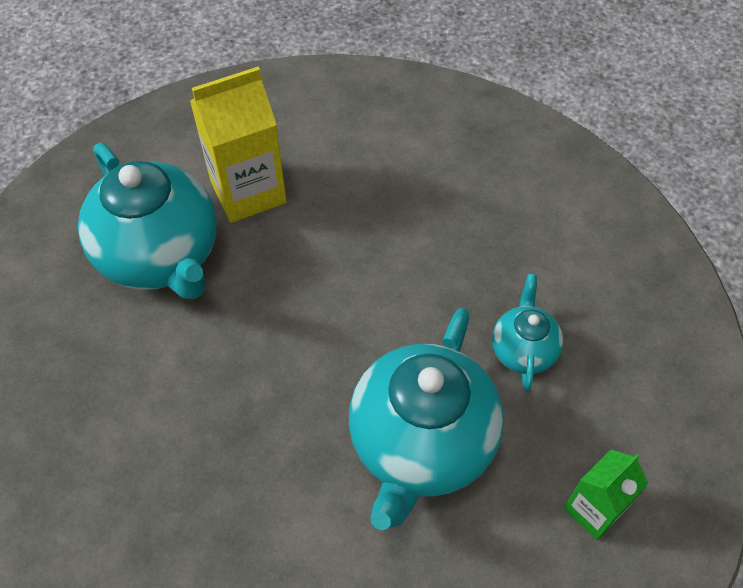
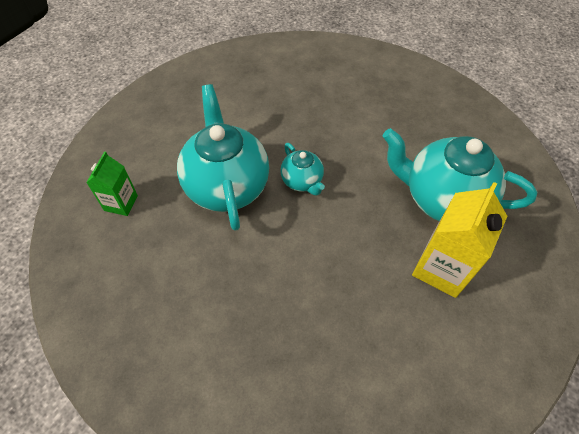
camera: 145 degrees right, 0 degrees up
(523, 350) = (198, 265): turquoise teapot -> turquoise teapot (302, 181)

